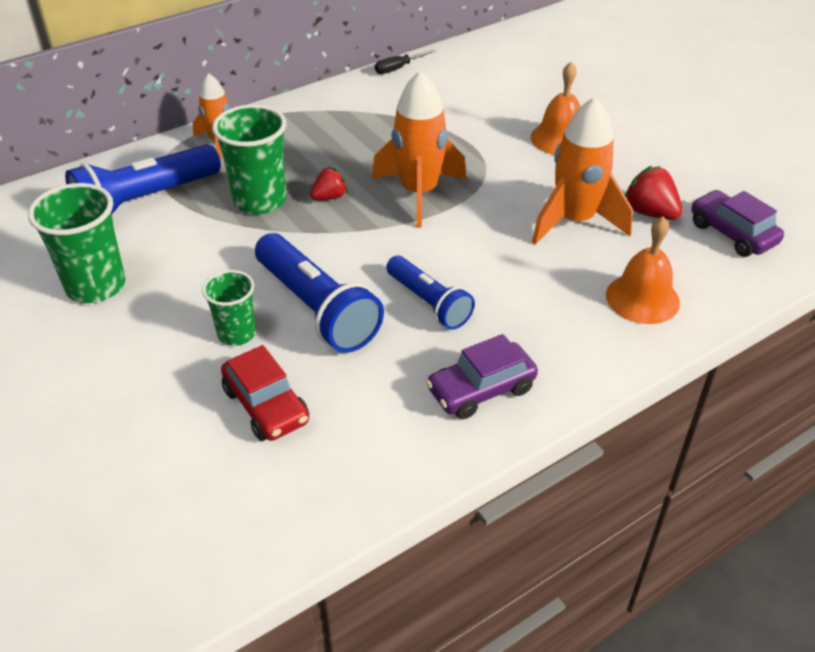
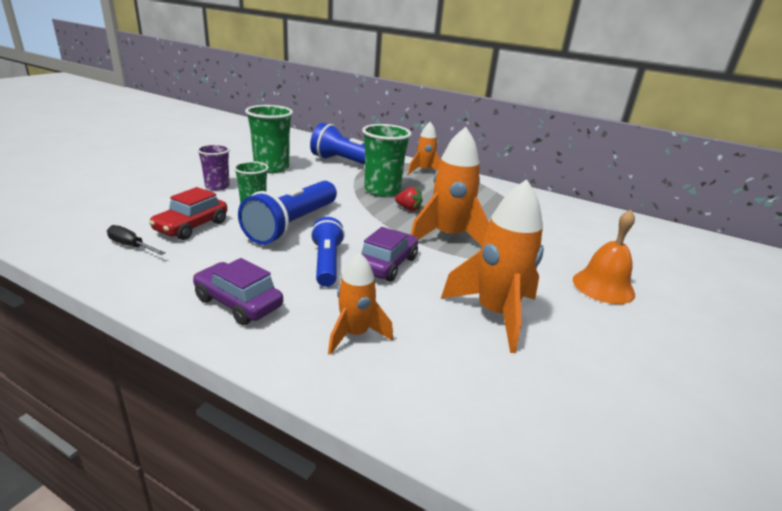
camera: 60 degrees right, 15 degrees down
(134, 360) = (217, 186): none -> purple cup
(398, 68) = (580, 205): black screwdriver -> black screwdriver (131, 246)
(429, 303) = (327, 262): blue flashlight -> blue flashlight turned 150 degrees clockwise
(570, 319) = (355, 334): none -> orange rocket
(642, 298) = (420, 377): orange bell -> none
(650, 213) = (563, 361): red strawberry -> none
(732, 233) = (604, 438): purple car -> purple car (387, 264)

